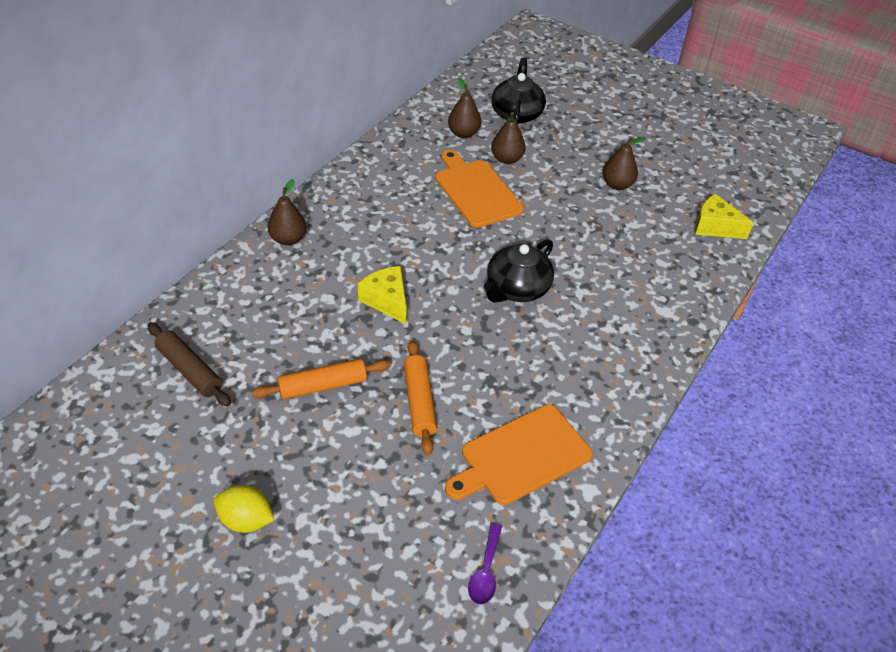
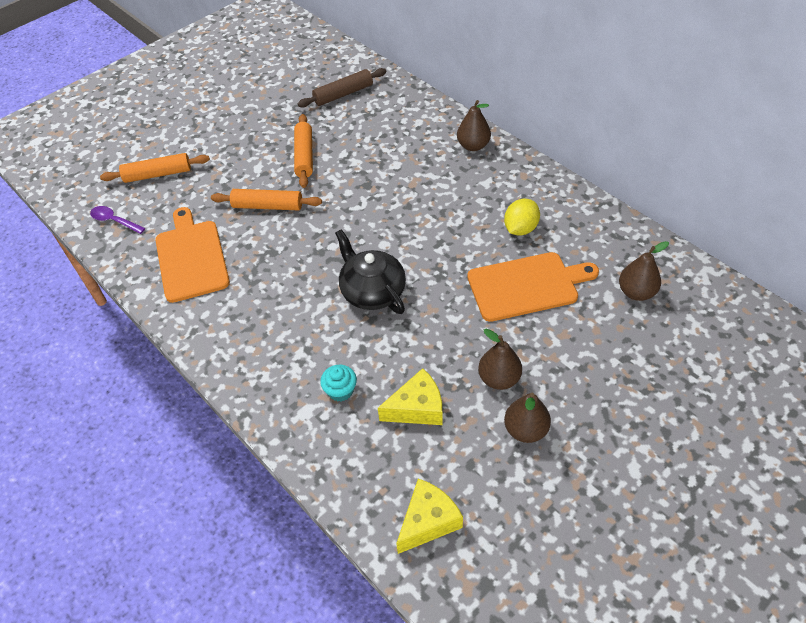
camera: 110 degrees right, 5 degrees up
(246, 520) = (211, 117): yellow lemon -> yellow lemon (520, 228)
(383, 550) = (158, 174): none -> orange rolling pin
(387, 300) = (382, 199): yellow cheese -> yellow cheese (417, 408)
(506, 159) = (584, 324): brown pear -> brown pear (499, 378)
(516, 113) = (683, 355): black teapot -> none
(633, 292) = (340, 390): none -> turquoise cupcake

